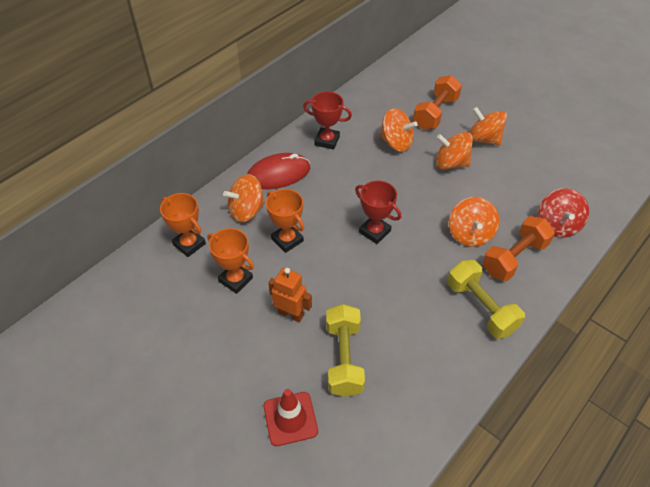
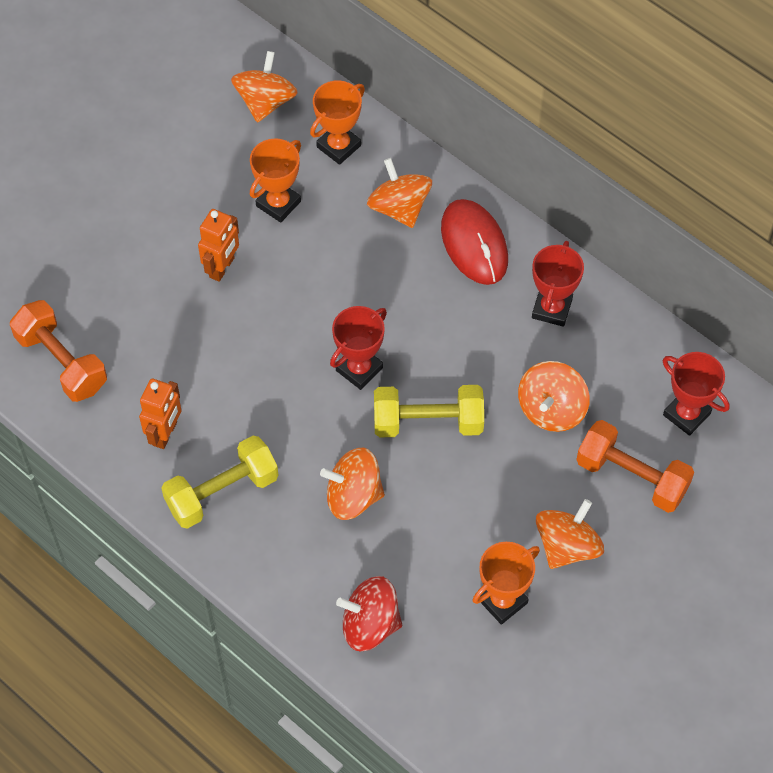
camera: 90 degrees right, 10 degrees up
(287, 240) = (345, 260): orange trophy -> orange trophy (502, 601)
(290, 418) = (81, 271): red traffic cone -> none
(344, 358) = (154, 326): yellow dumbbell -> yellow dumbbell (428, 422)
(394, 92) = (686, 414): none -> red trophy
(438, 346) = (165, 434): none -> orange robot
(451, 163) = (505, 487): orange spinning top -> orange spinning top (265, 102)
(514, 258) = (307, 550): orange dumbbell -> orange dumbbell (62, 362)

